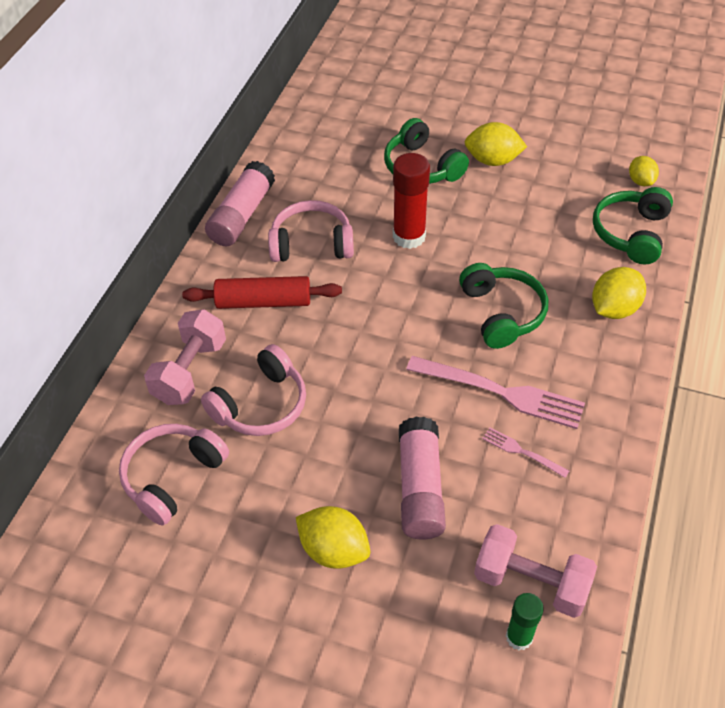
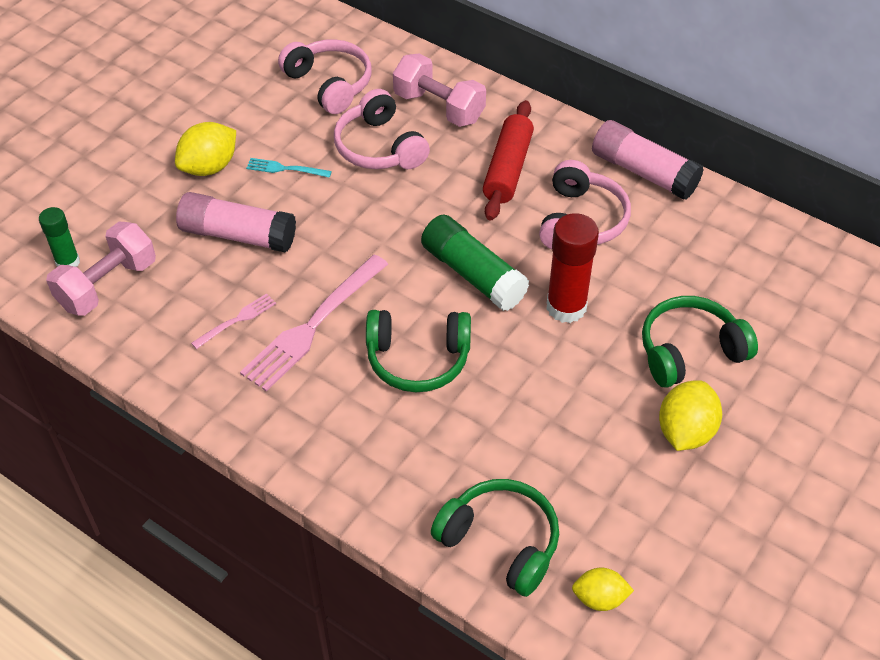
camera: 105 degrees right, 0 degrees up
(315, 477) = (285, 169): none -> turquoise fork
(398, 299) = (473, 274): none -> green glue stick
(614, 309) = (382, 470): yellow lemon -> none

